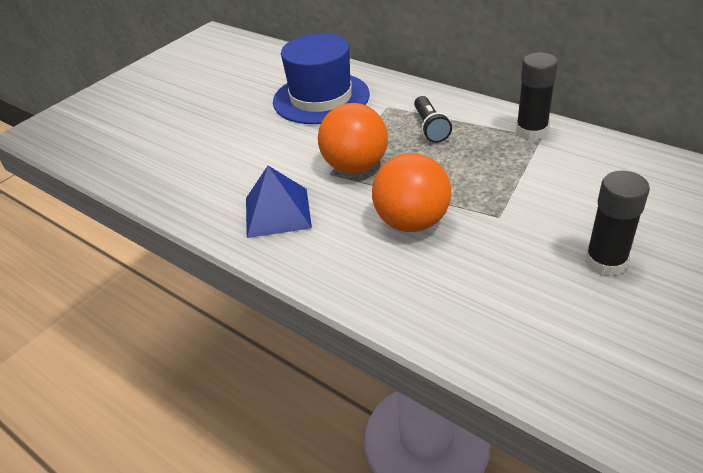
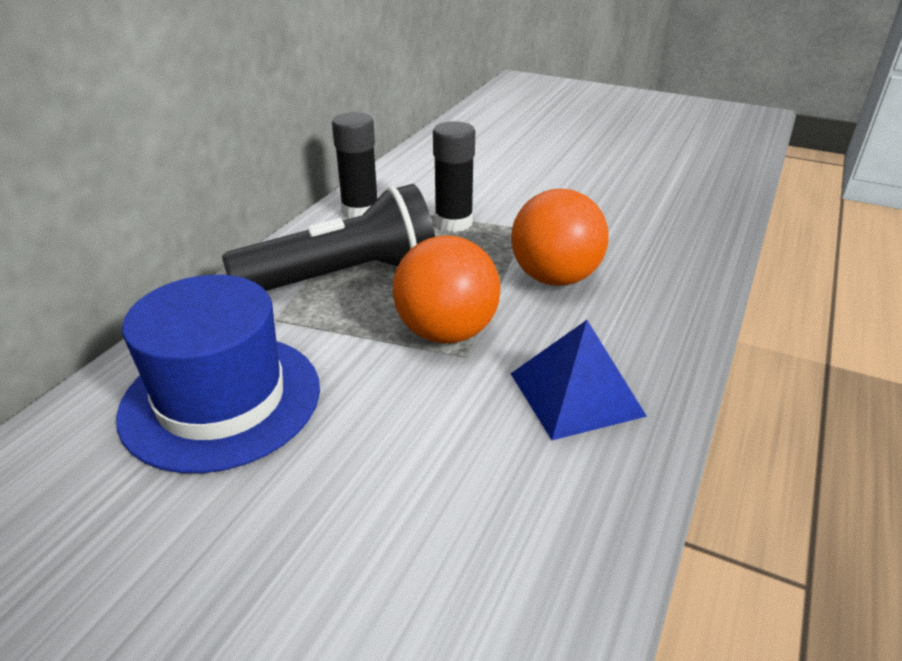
camera: 105 degrees left, 5 degrees down
(430, 128) = (344, 277): black flashlight -> black flashlight, size x2.02
(605, 262) = (571, 183): black glue stick -> black glue stick (453, 222)

